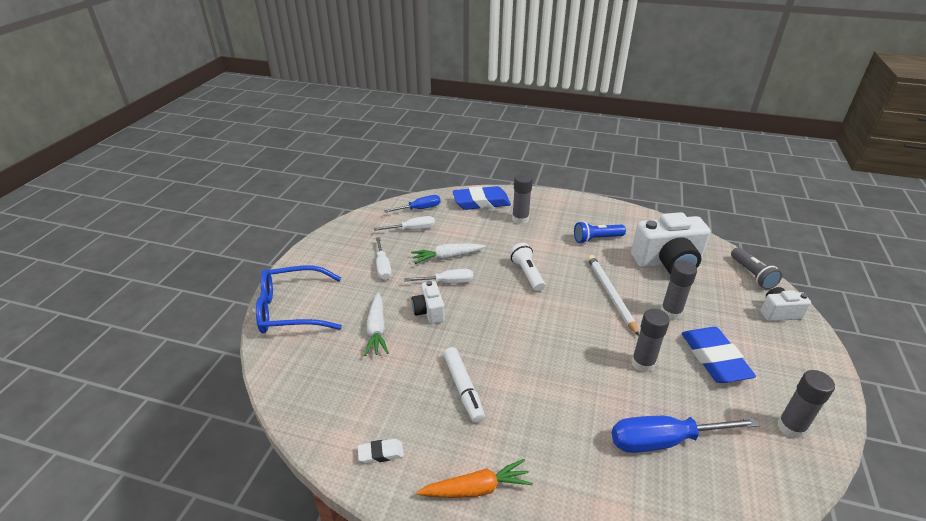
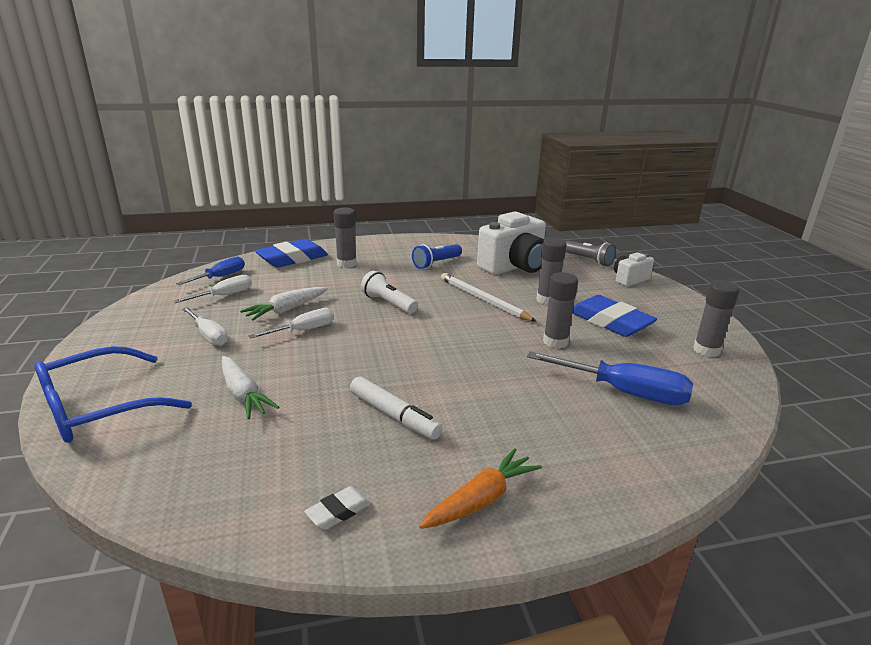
camera: 30 degrees left, 10 degrees down
(429, 312) = (300, 360): white camera -> none
(664, 441) = (623, 392): blue screwdriver -> blue screwdriver turned 120 degrees counterclockwise

